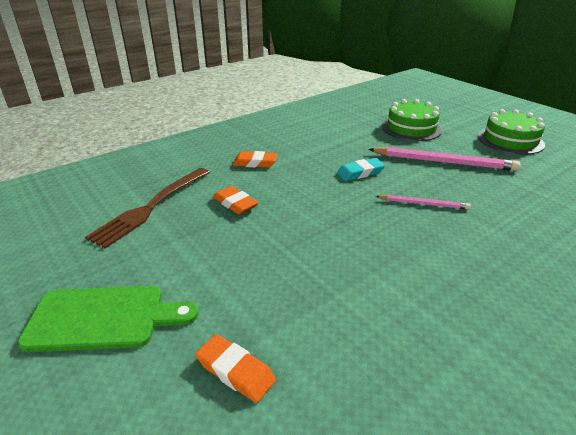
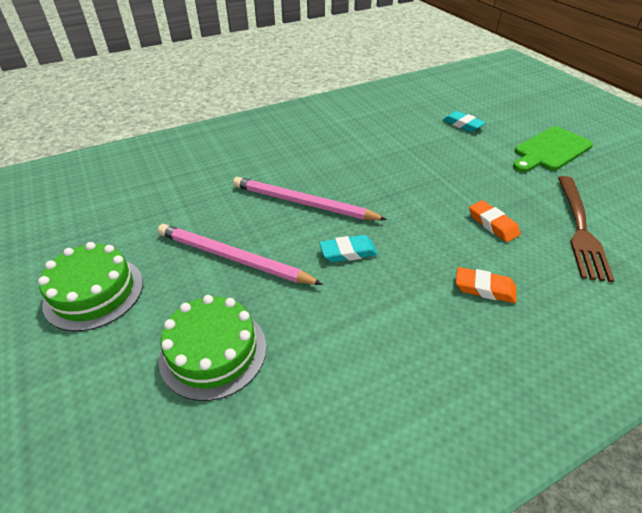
camera: 170 degrees left, 10 degrees up
(103, 318) = (550, 150): green cutting board -> green cutting board turned 45 degrees counterclockwise
(151, 207) = (580, 229): brown fork -> brown fork turned 150 degrees clockwise
(235, 371) = (462, 124): orange eraser -> turquoise eraser
(423, 204) = (303, 203): pink pencil -> pink pencil, size x1.84

